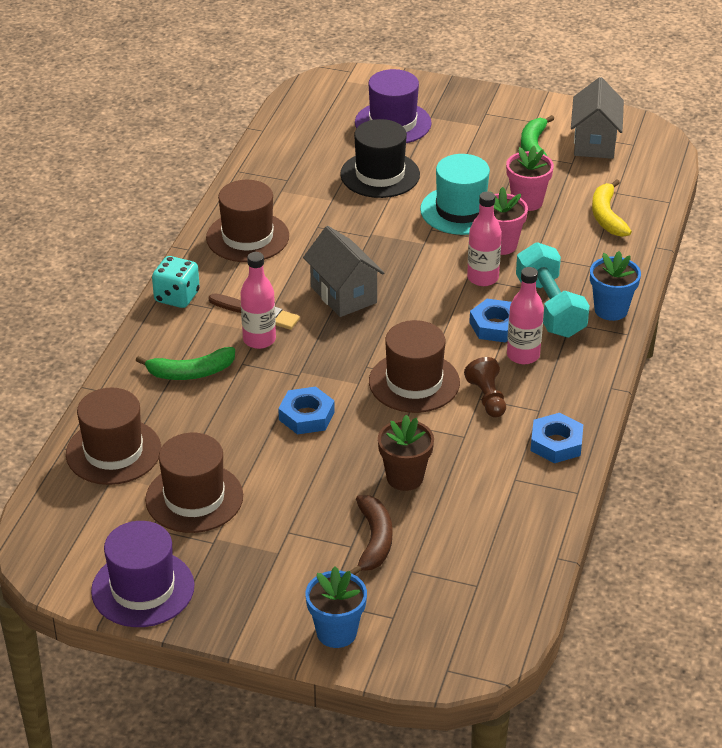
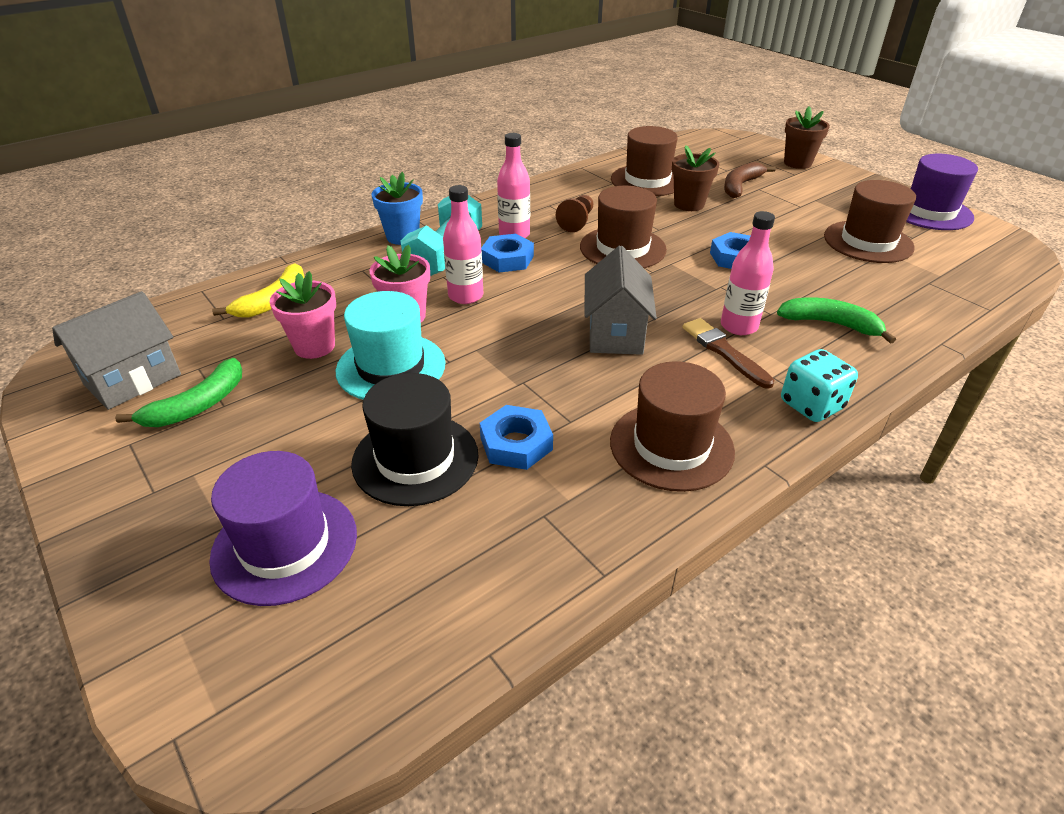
camera: 145 degrees left, 0 degrees up
(113, 451) = (936, 291): brown hat -> brown hat (647, 180)
(336, 632) = (797, 163): blue flower pot -> brown flower pot
(556, 443) = (562, 188): blue nut -> blue nut (516, 443)

